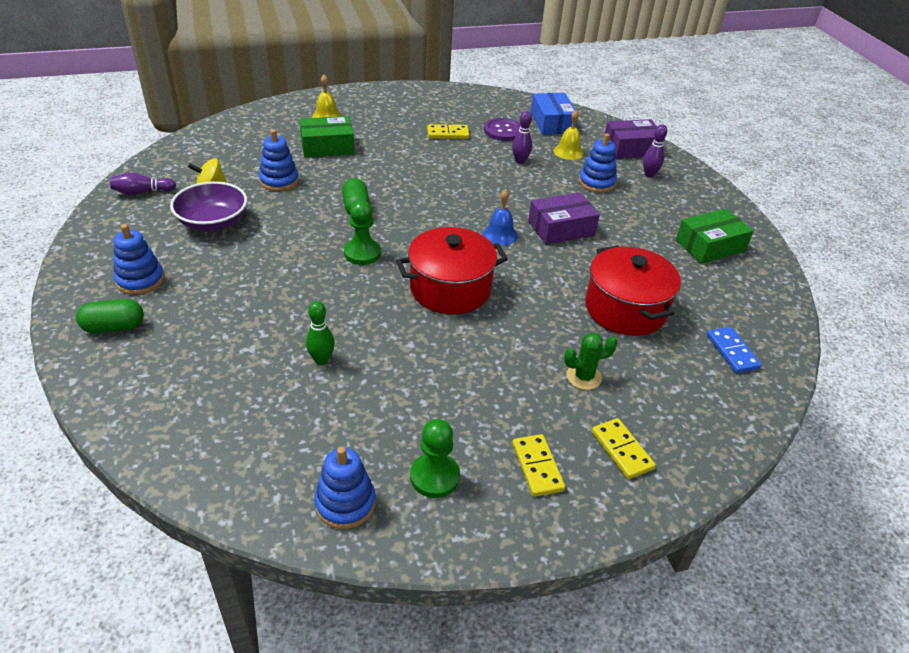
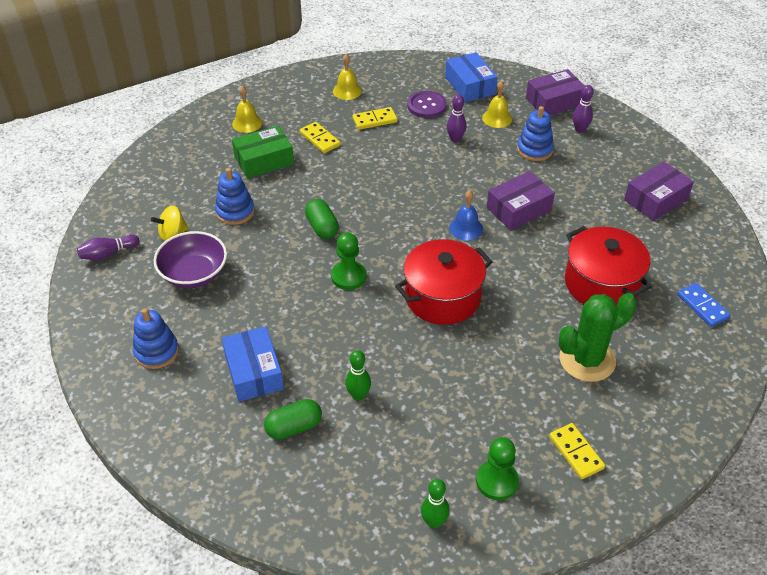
camera: 10 degrees left, 5 degrees up
(114, 327) = (157, 405): green capsule -> green capsule (294, 427)
(225, 317) = (254, 372): none -> blue box
(345, 503) = (434, 522): blue stacking toy -> green bowling pin
(432, 108) = (347, 91): none -> yellow bell
(583, 377) = (587, 360): green cactus -> green cactus, size x1.79
(622, 450) = (639, 421): yellow domino -> yellow domino (320, 139)
(710, 246) = (656, 199): green box -> purple box

